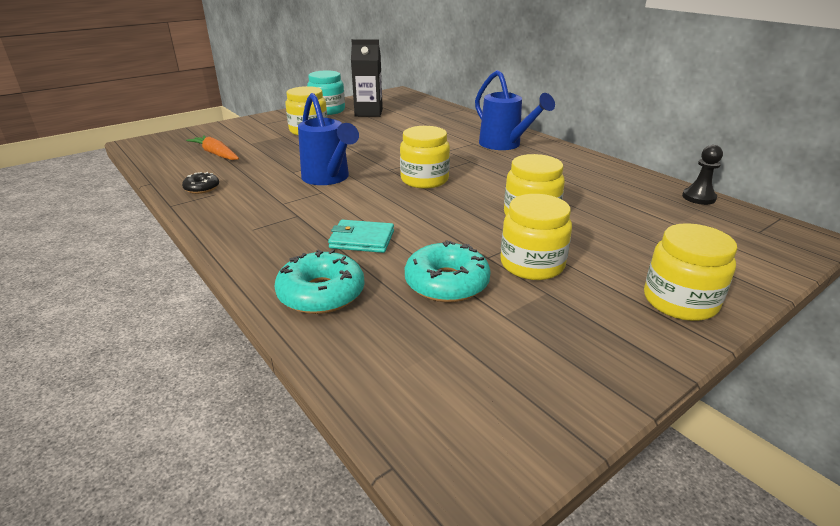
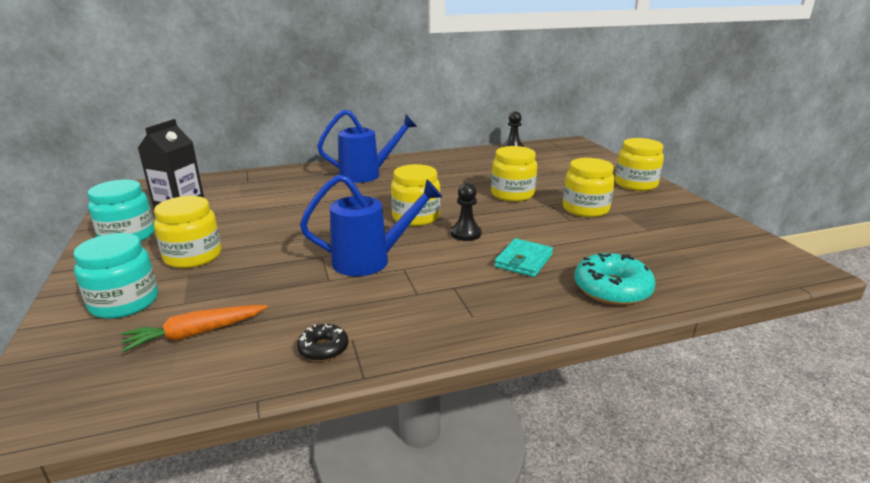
camera: 70 degrees left, 5 degrees down
(247, 131) = (124, 302): none -> turquoise jar
(404, 205) = (466, 234): none -> black pawn
(446, 283) = (604, 239): turquoise donut -> none

